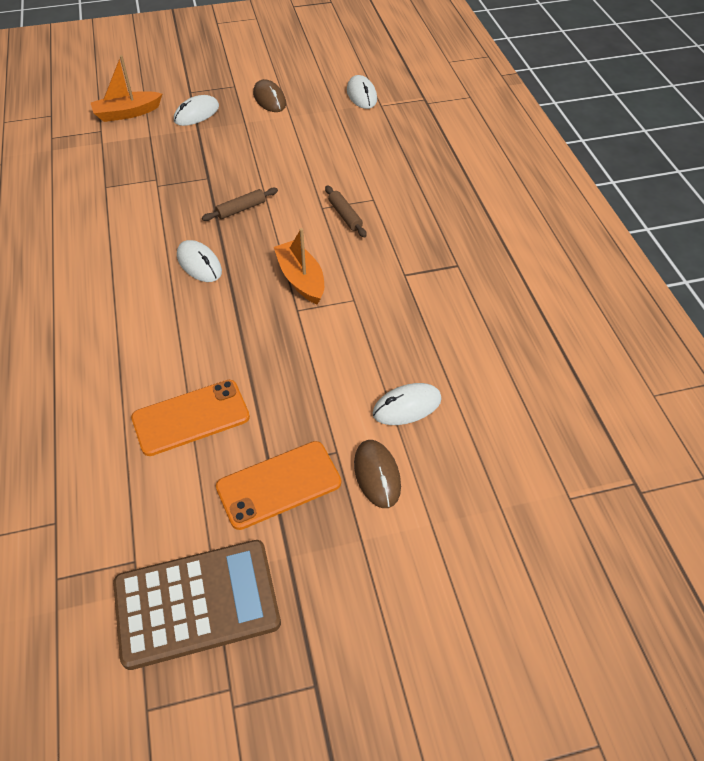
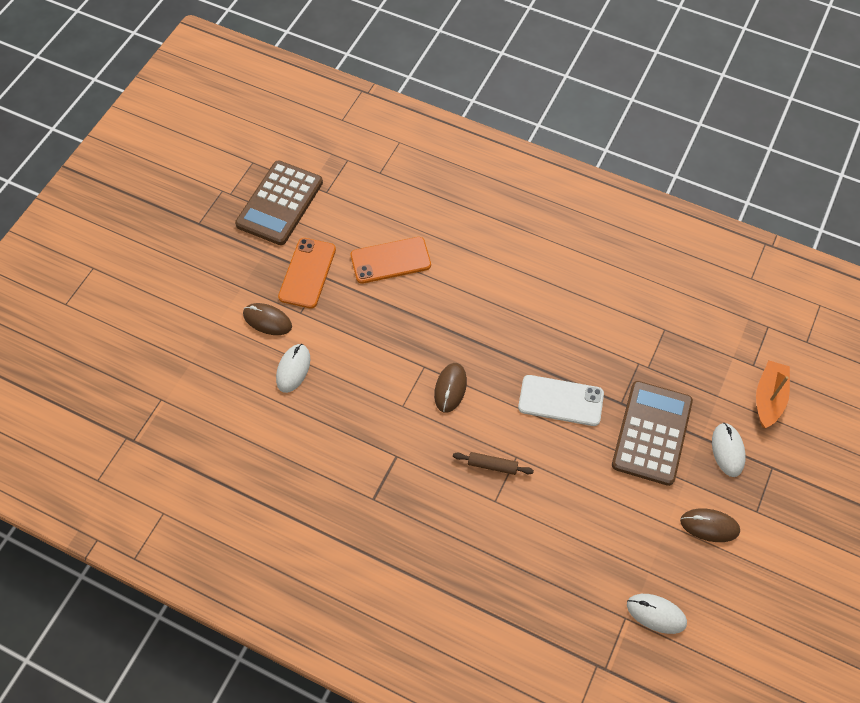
camera: 130 degrees right, 10 degrees up
(191, 418) = (390, 260): orange phone -> orange phone turned 60 degrees clockwise
(199, 264) = (520, 338): white mouse -> none
(220, 152) = (651, 433): none -> brown calculator
(241, 209) = (560, 401): brown rolling pin -> white phone
(301, 279) = (450, 388): orange boat -> brown mouse

